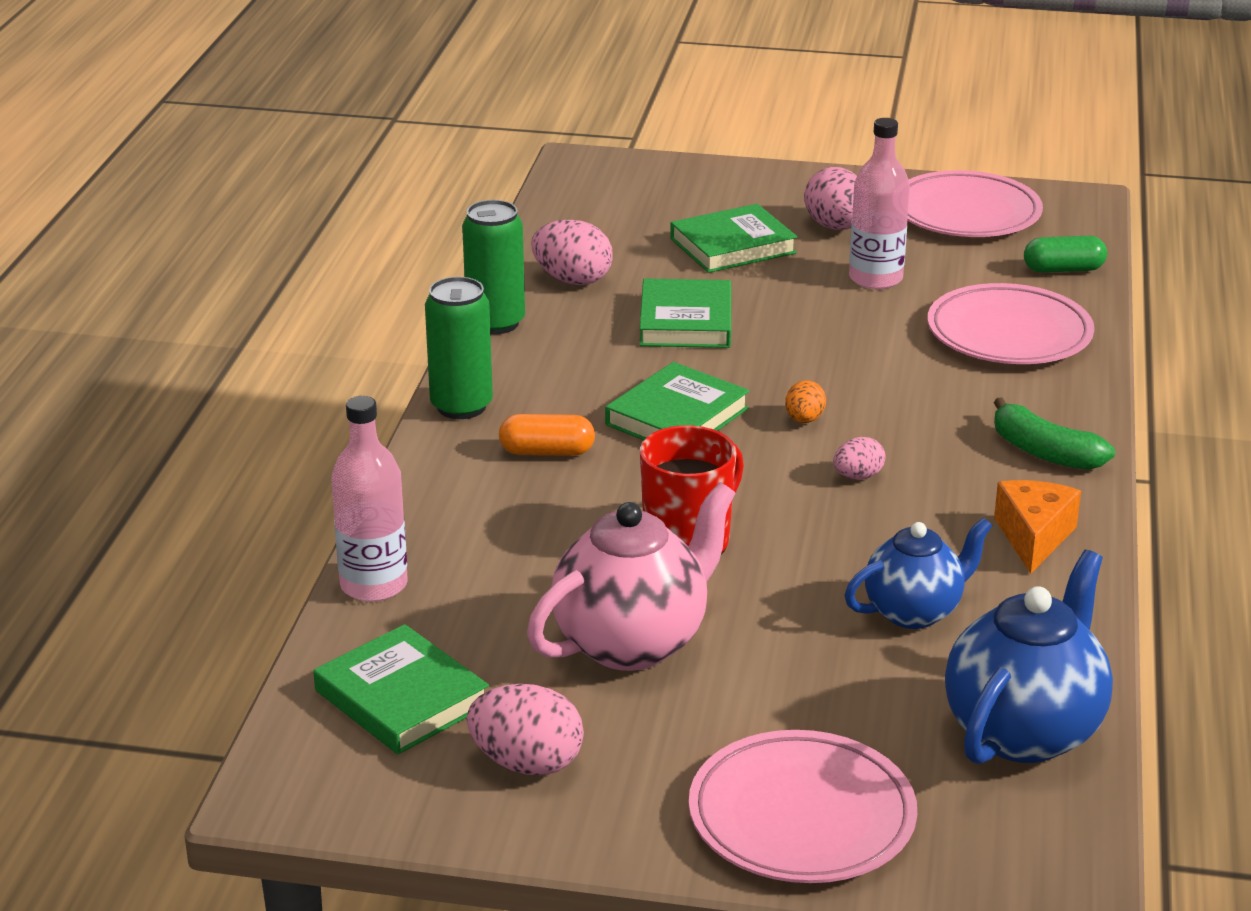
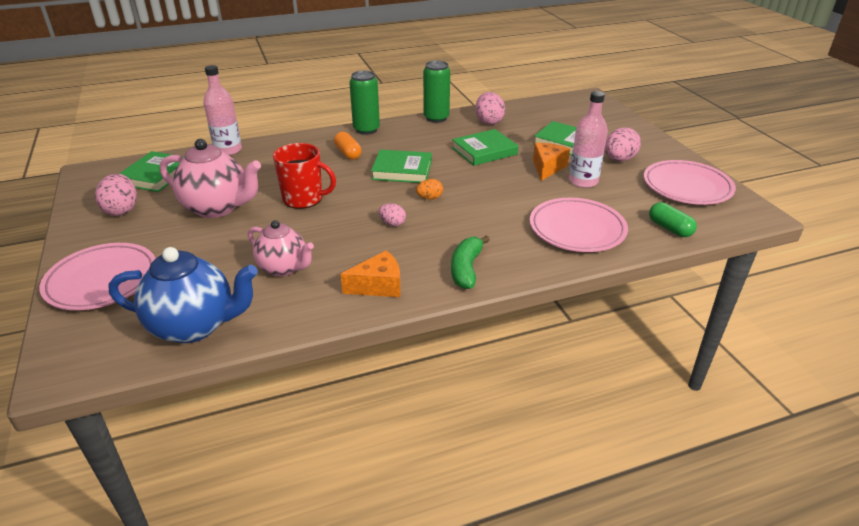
camera: 60 degrees right, 5 degrees up
(802, 290) = (547, 167): none -> orange cheese
(914, 611) = (284, 268): blue teapot -> pink teapot

